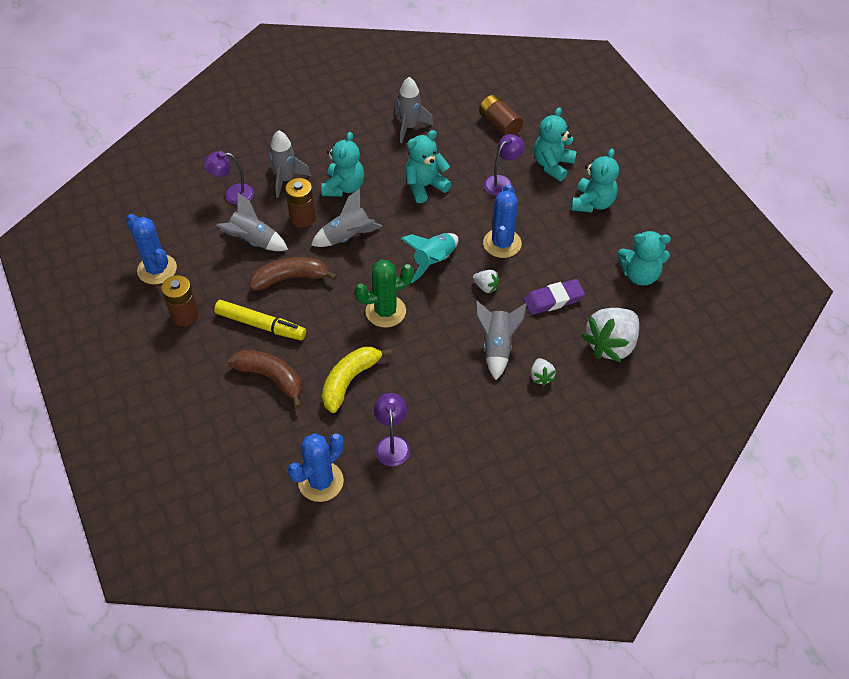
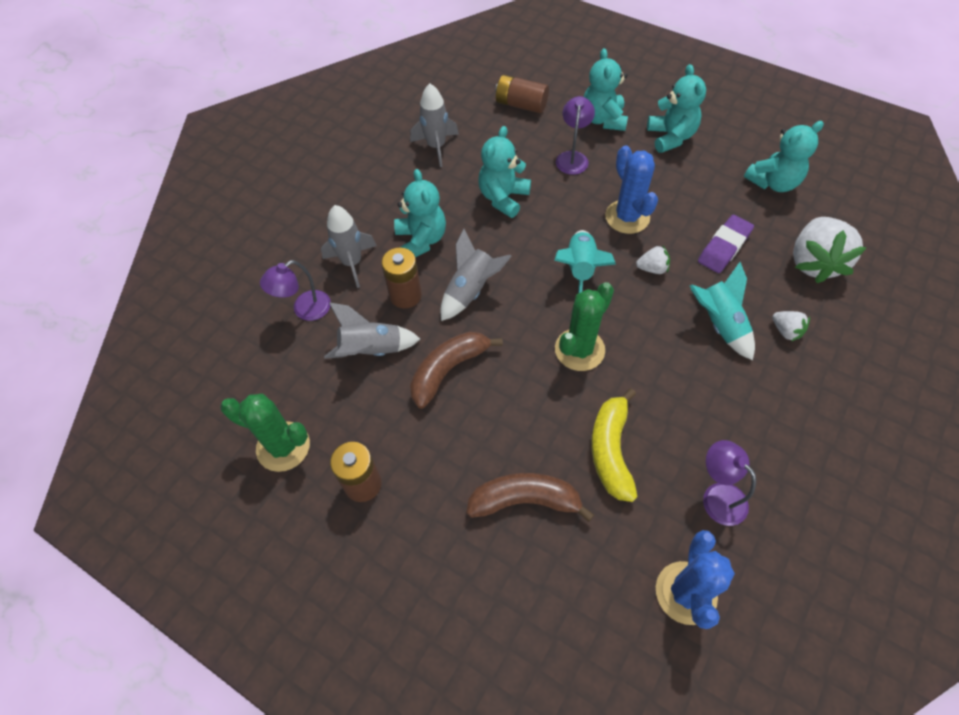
camera: 30 degrees left, 5 degrees up
(157, 269) = (283, 446): blue cactus -> green cactus
(261, 325) = (460, 443): yellow marker -> none
(497, 347) = (719, 324): grey rocket -> turquoise rocket

